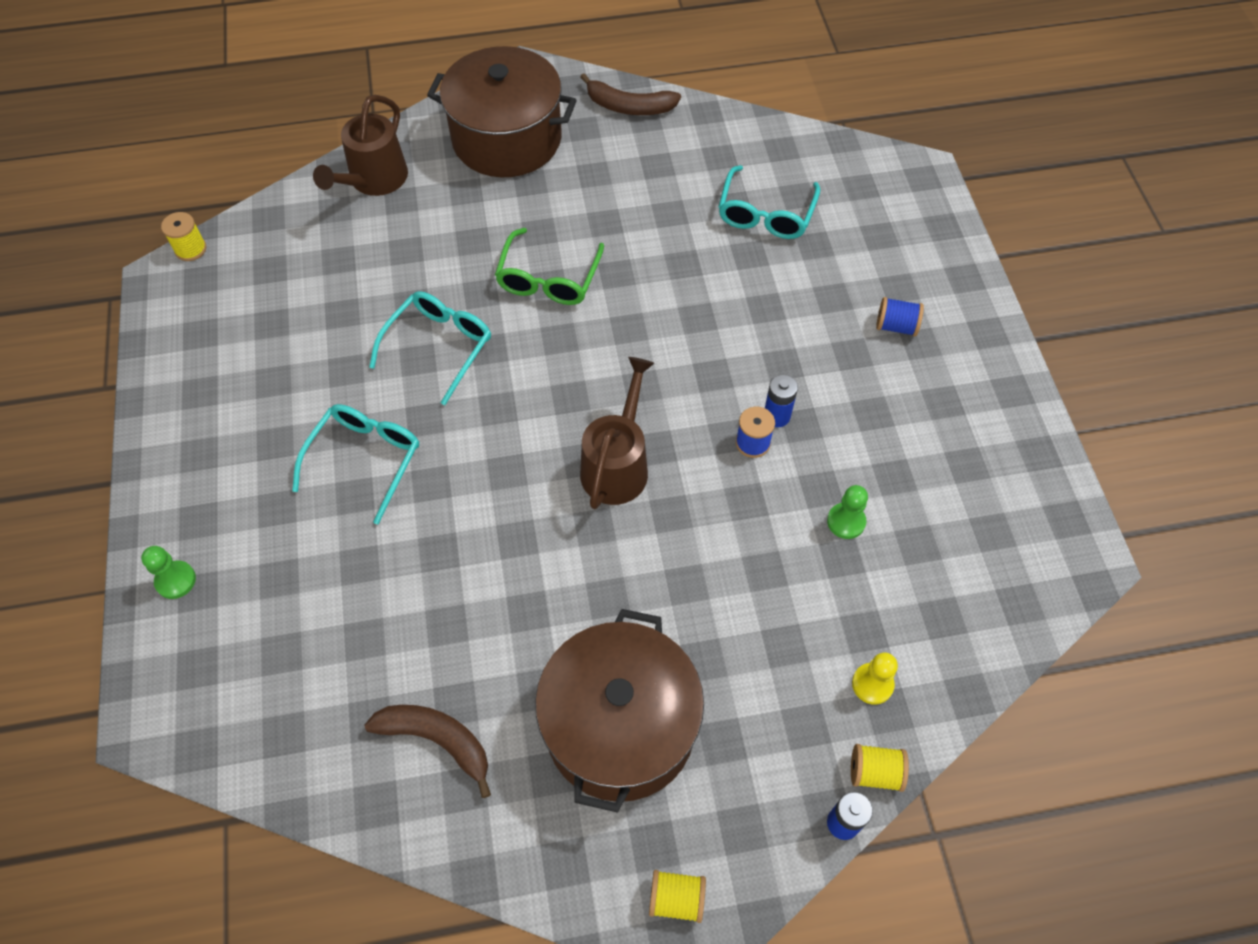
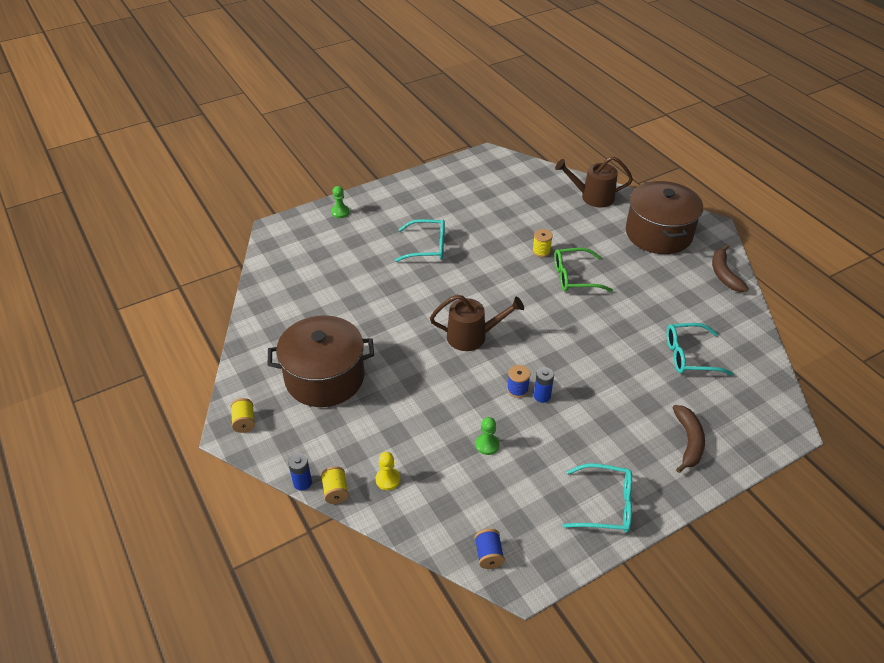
camera: 70 degrees right, 15 degrees down
(190, 249) = (510, 156): yellow spool -> yellow spool (541, 251)
(437, 740) = (296, 315): brown banana -> brown banana (688, 441)
(439, 346) = (505, 251): turquoise glasses -> turquoise glasses (606, 505)
(896, 326) = (645, 440): blue spool -> blue spool (488, 555)

